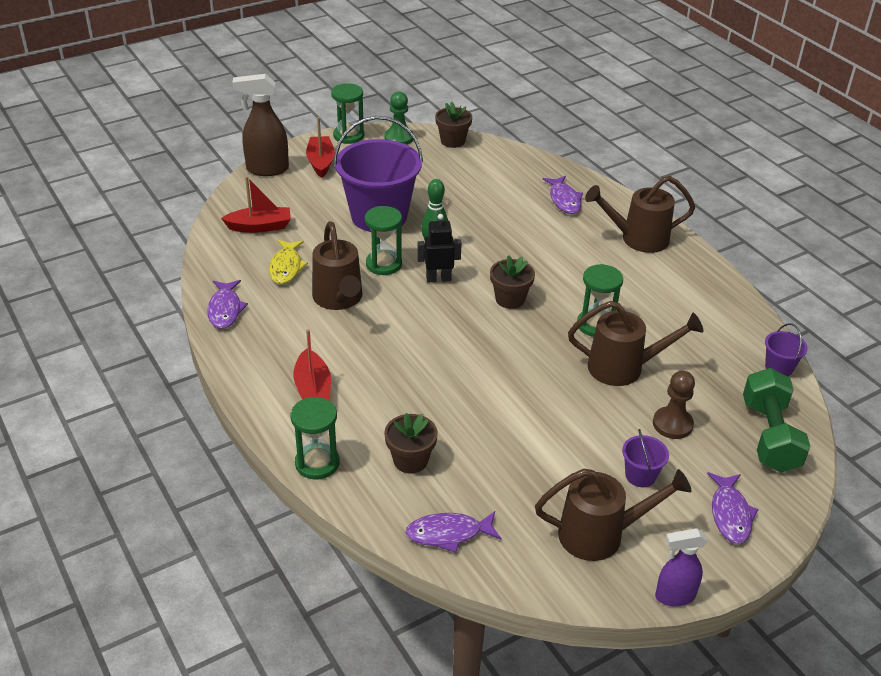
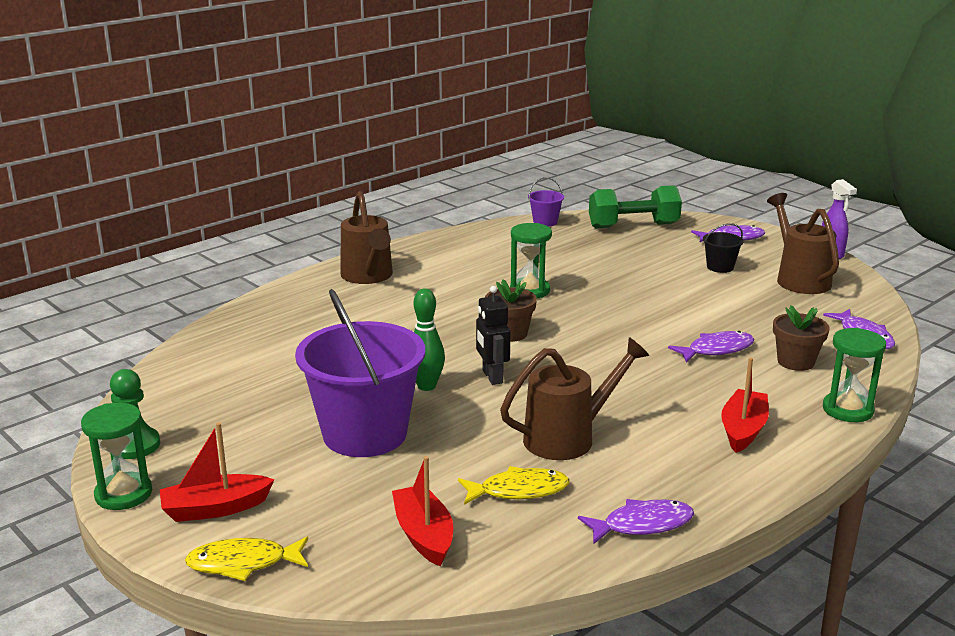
camera: 100 degrees left, 15 degrees down
(266, 169) = (243, 563): brown spray bottle -> yellow fish
(313, 389) = (743, 430): red boat -> red boat turned 45 degrees counterclockwise
(383, 264) = (478, 416): green hourglass -> none
(452, 141) = (146, 399): brown flower pot -> none
(564, 200) = (297, 316): purple fish -> purple fish (716, 350)
(624, 368) = (587, 277): brown watering can -> none
(640, 475) = (720, 267): purple bucket -> black bucket
(672, 424) = (648, 257): brown pawn -> none

